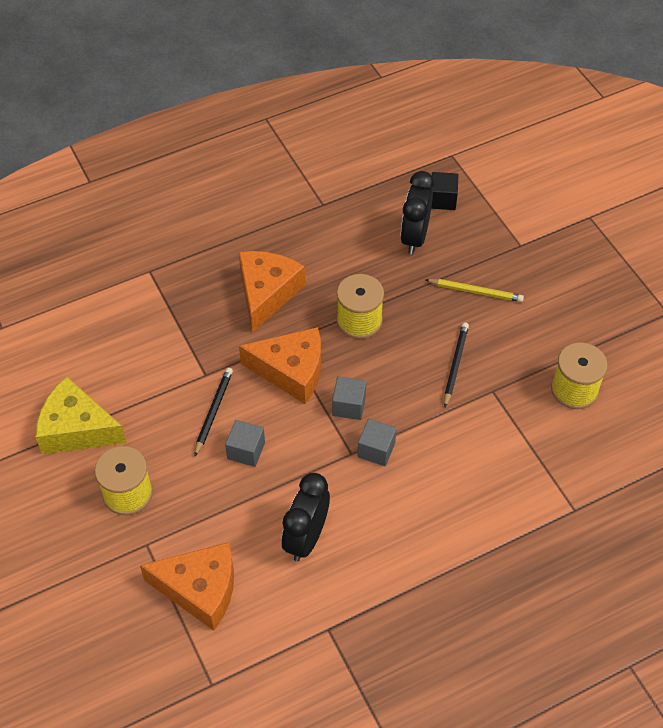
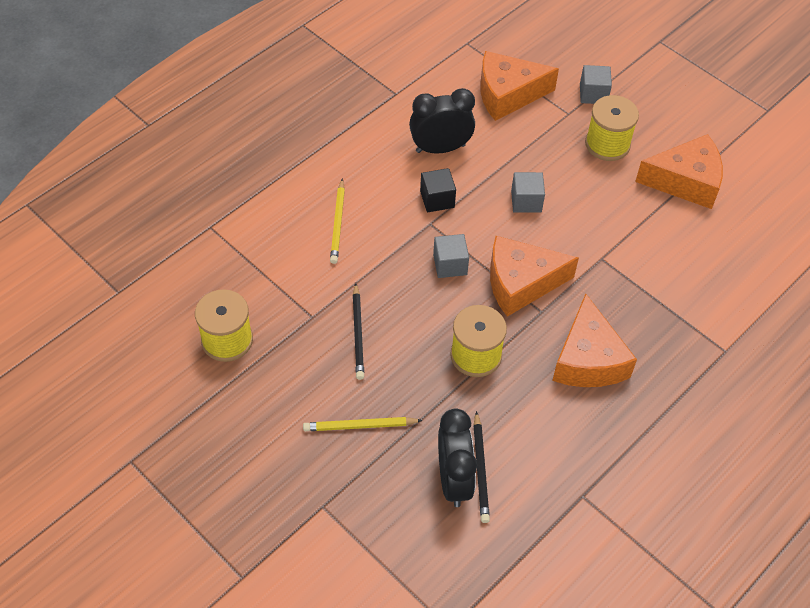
camera: 160 degrees right, 0 degrees up
(77, 429) = (685, 181): yellow cheese -> orange cheese
(213, 412) = (574, 227): black pencil -> black pencil (480, 469)
(306, 538) = (440, 148): black clock -> black clock turned 105 degrees counterclockwise
(376, 450) = (408, 232): grey cube -> grey cube (593, 94)
(442, 199) = (438, 548): black cube -> black cube (437, 199)
(443, 478) = (338, 223): none -> yellow pencil

